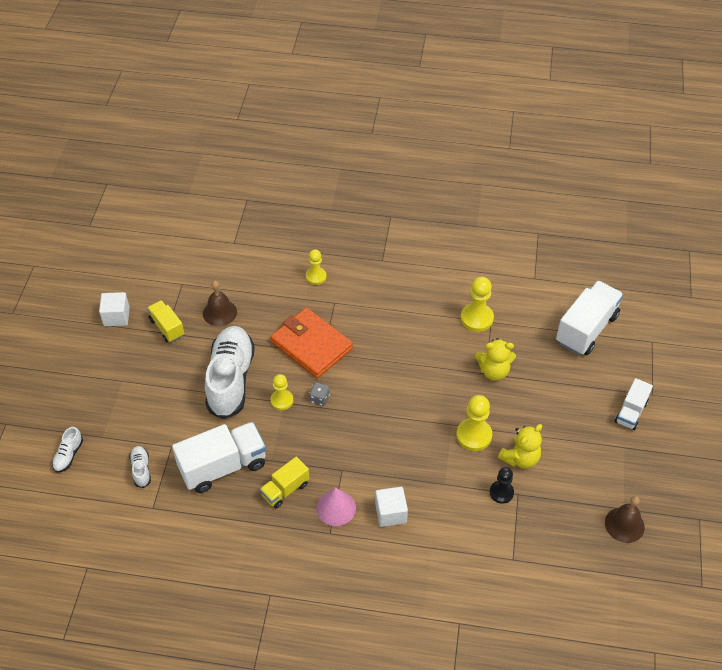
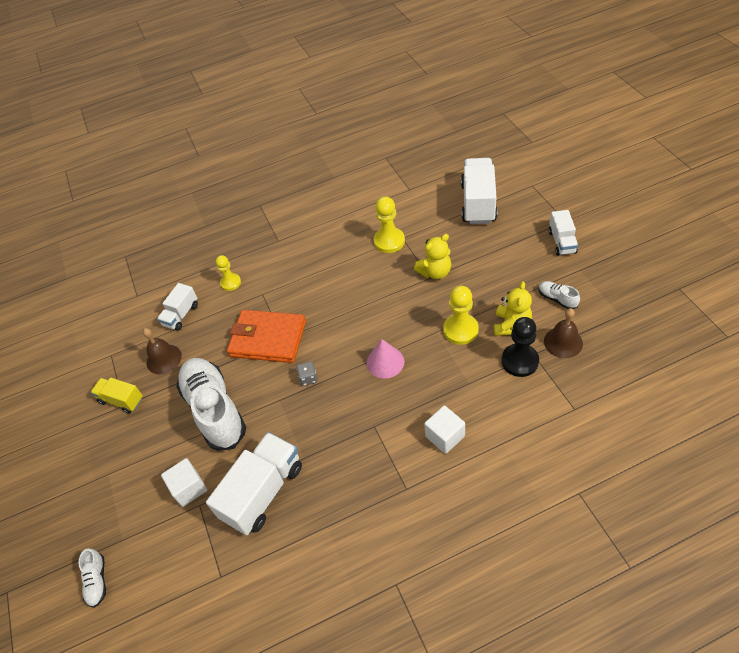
camera: 25 degrees left, 0 degrees up
(116, 316) = (64, 419): white cube -> white cube (189, 488)
(141, 469) = (184, 546): white shoe -> white shoe (557, 299)
(257, 282) = (181, 315): none -> white truck
(282, 400) = (275, 400): yellow pawn -> none
(285, 489) = (336, 476): yellow truck -> none
(336, 508) = (394, 462): pink cone -> pink cone (385, 362)
(501, 492) = (520, 361): black pawn -> black pawn, size x1.53
(624, 524) = (632, 326): brown bell -> brown bell (563, 342)

